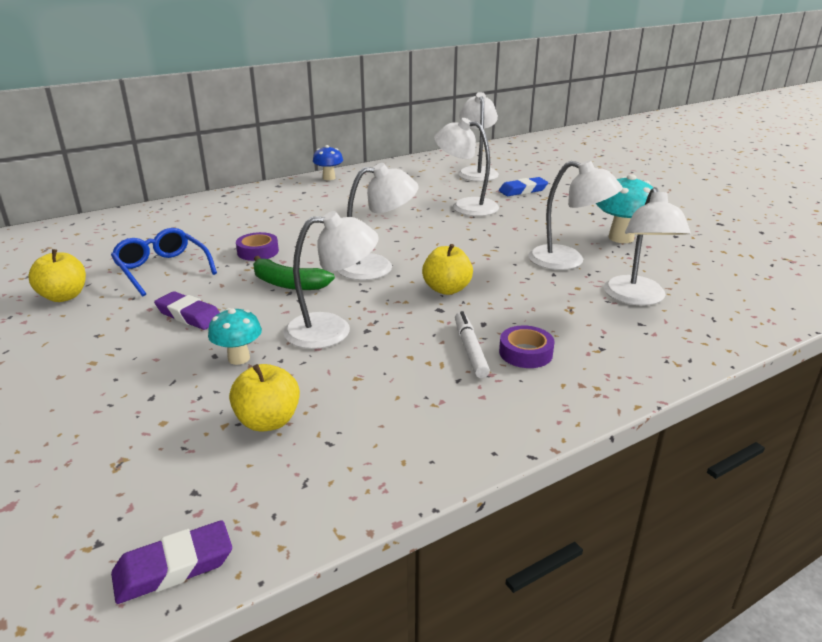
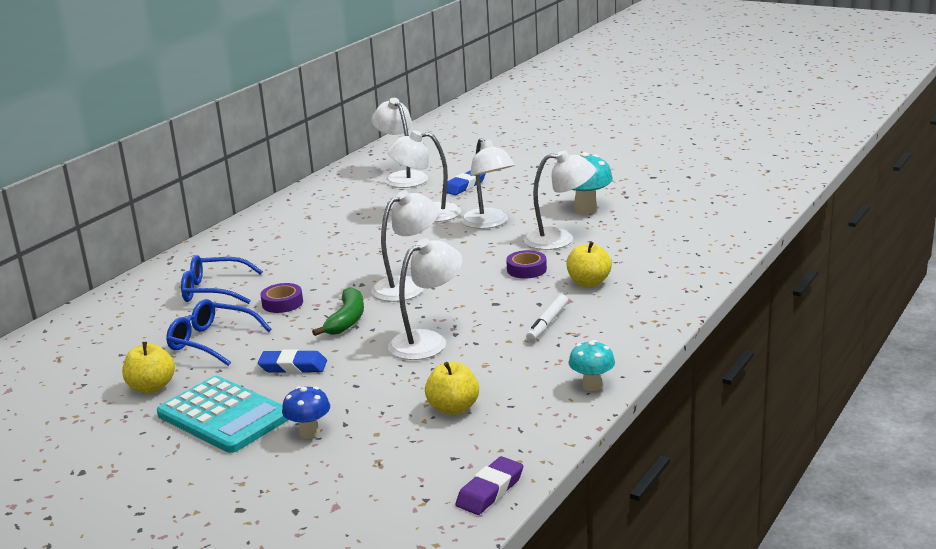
camera: 25 degrees left, 5 degrees down
(72, 346) = (224, 416): none -> turquoise calculator
(189, 315) = (293, 366): purple eraser -> blue eraser
(223, 225) = (214, 290): none -> blue glasses
(239, 358) = (378, 381): turquoise mushroom -> turquoise mushroom (592, 386)
(288, 284) = (347, 320): green banana -> green banana turned 75 degrees counterclockwise
(329, 178) = (259, 218): blue mushroom -> blue mushroom (309, 433)
(446, 289) = (485, 287): yellow apple -> yellow apple (589, 283)
(470, 349) = (547, 323): white marker -> white marker turned 120 degrees counterclockwise
(525, 353) = (588, 314): purple tape -> purple tape (526, 269)
(637, 298) = (635, 254): white lamp -> white lamp (489, 223)

